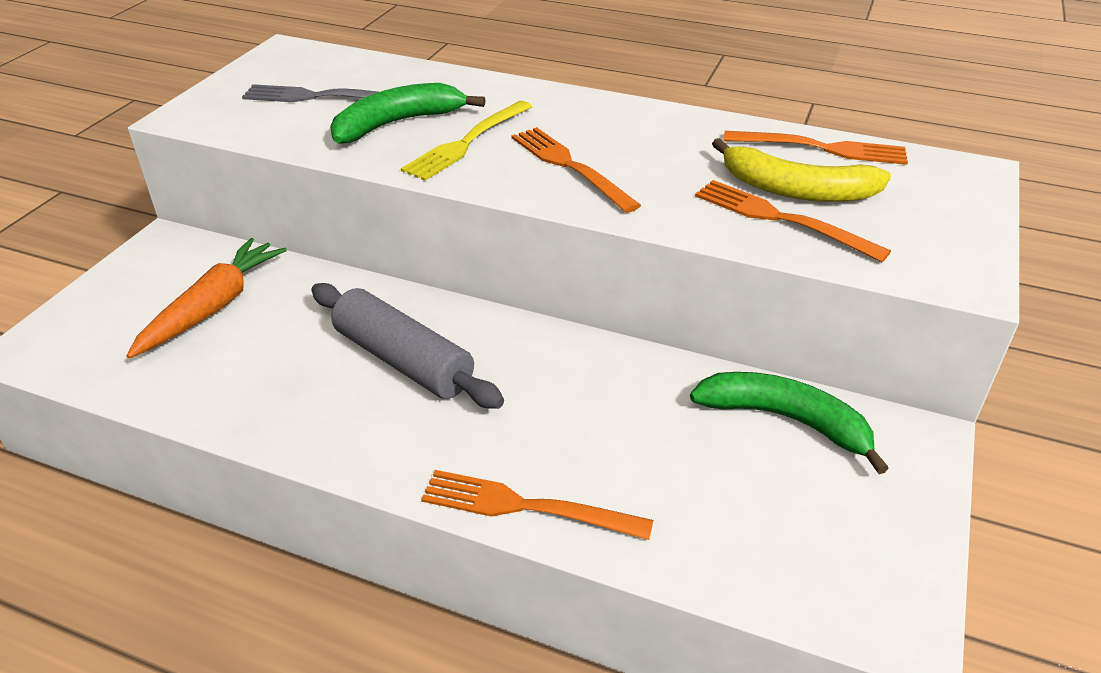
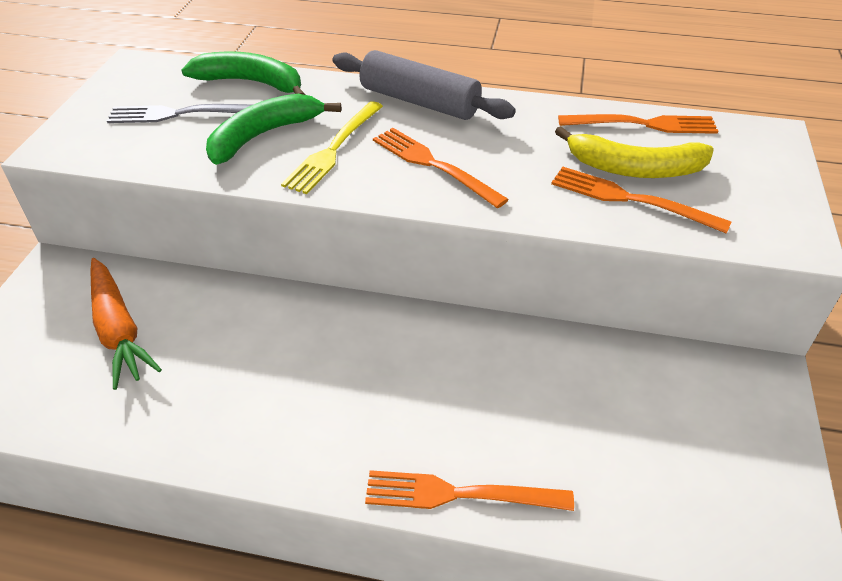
camera: 10 degrees left, 5 degrees up
(213, 307) = (119, 330): orange carrot -> orange carrot turned 135 degrees clockwise
(403, 360) = (311, 363): grey rolling pin -> grey rolling pin (419, 102)
(785, 420) = (655, 375): green banana -> green banana (251, 83)

